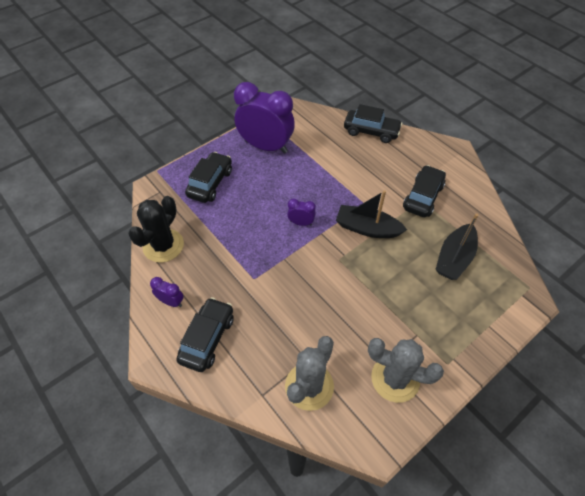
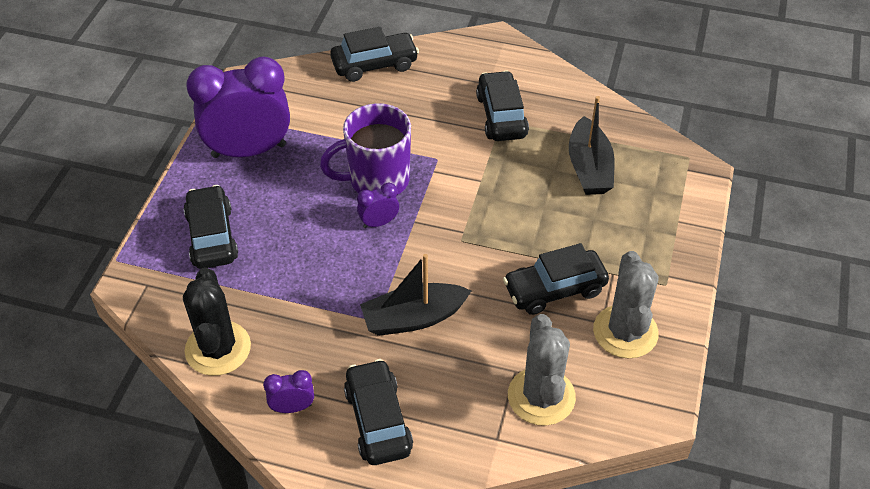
camera: 35 degrees left, 5 degrees down
(319, 198) = (377, 180): none -> purple mug
(367, 228) = (465, 186): black boat -> black boat (413, 318)
(371, 323) = (554, 289): none -> black car
(395, 378) = (625, 332): grey cactus -> grey cactus turned 75 degrees counterclockwise

